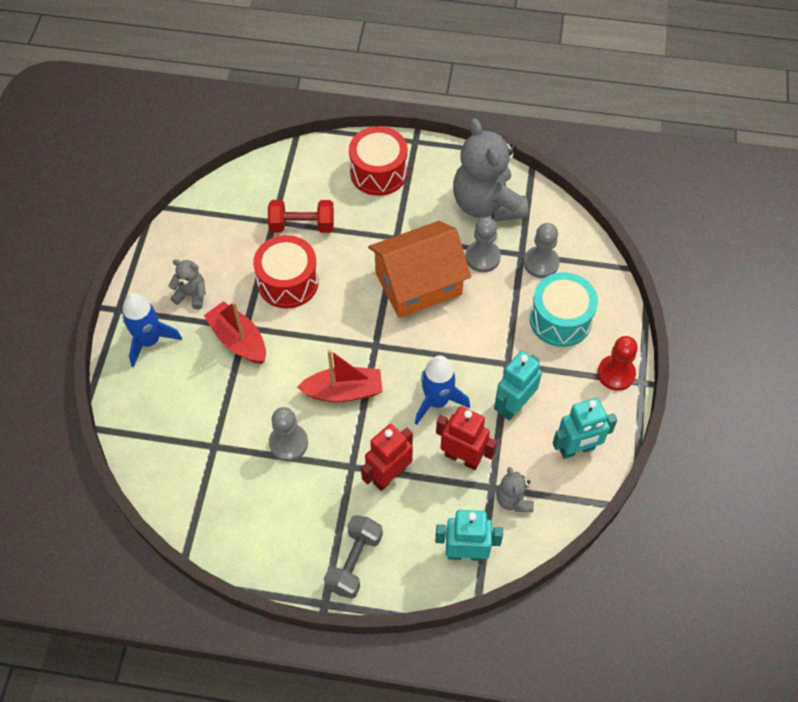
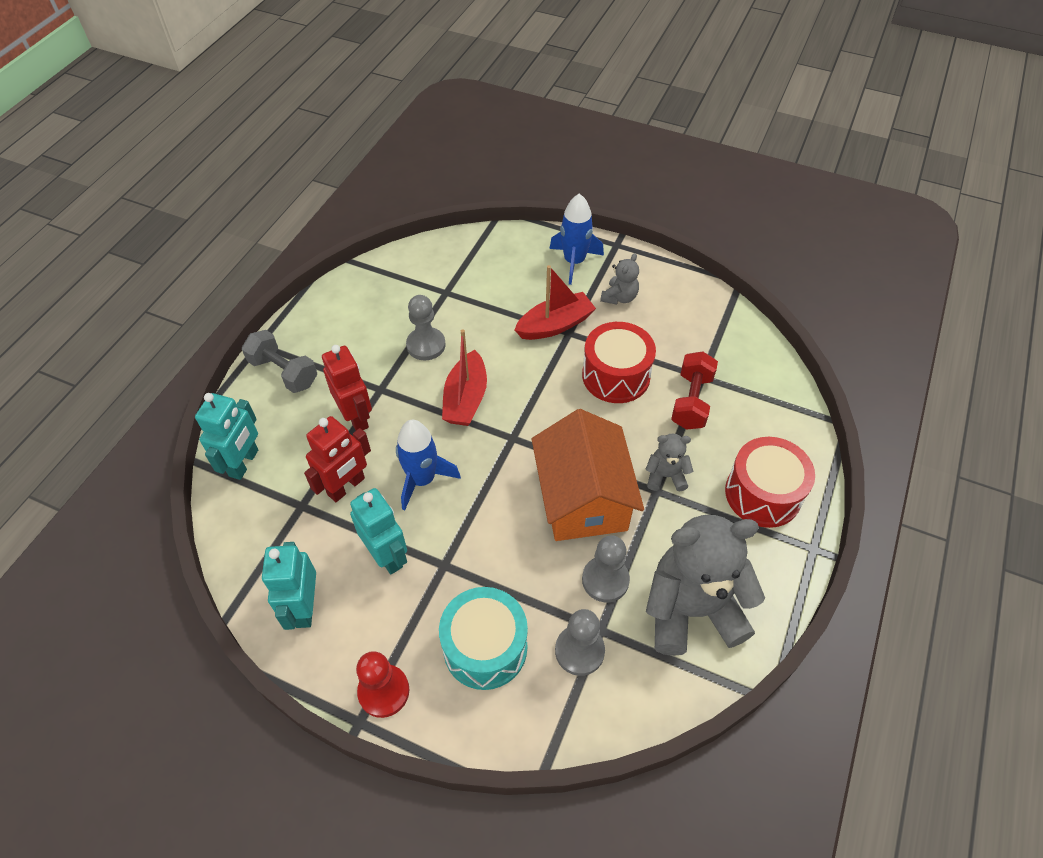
camera: 105 degrees right, 5 degrees down
(513, 500) = (277, 522): grey teddy bear -> grey teddy bear (665, 476)

